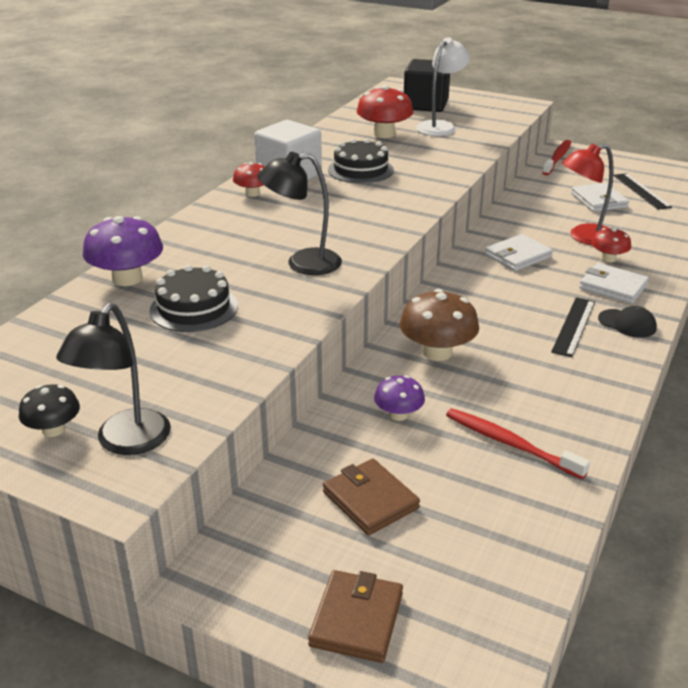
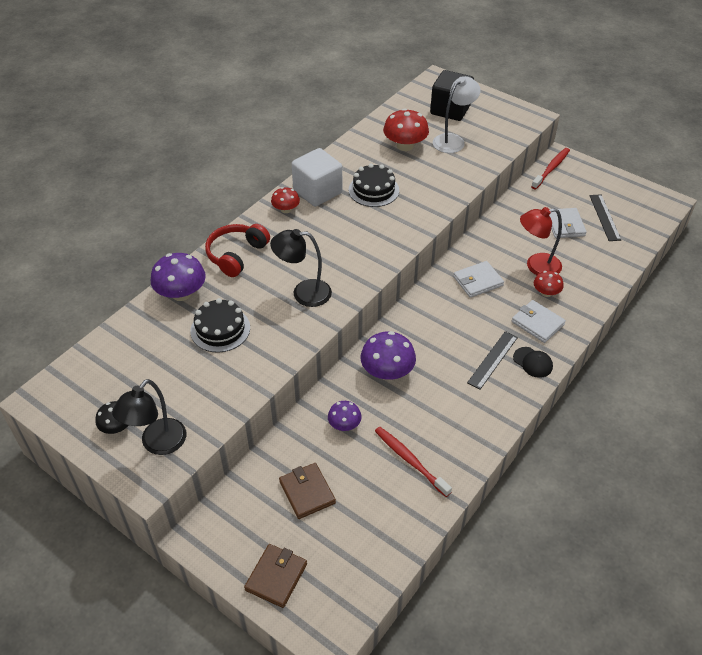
camera: 10 degrees right, 15 degrees up
(197, 237) = (236, 255): none -> red headphones
(437, 352) = (387, 371): brown mushroom -> purple mushroom

